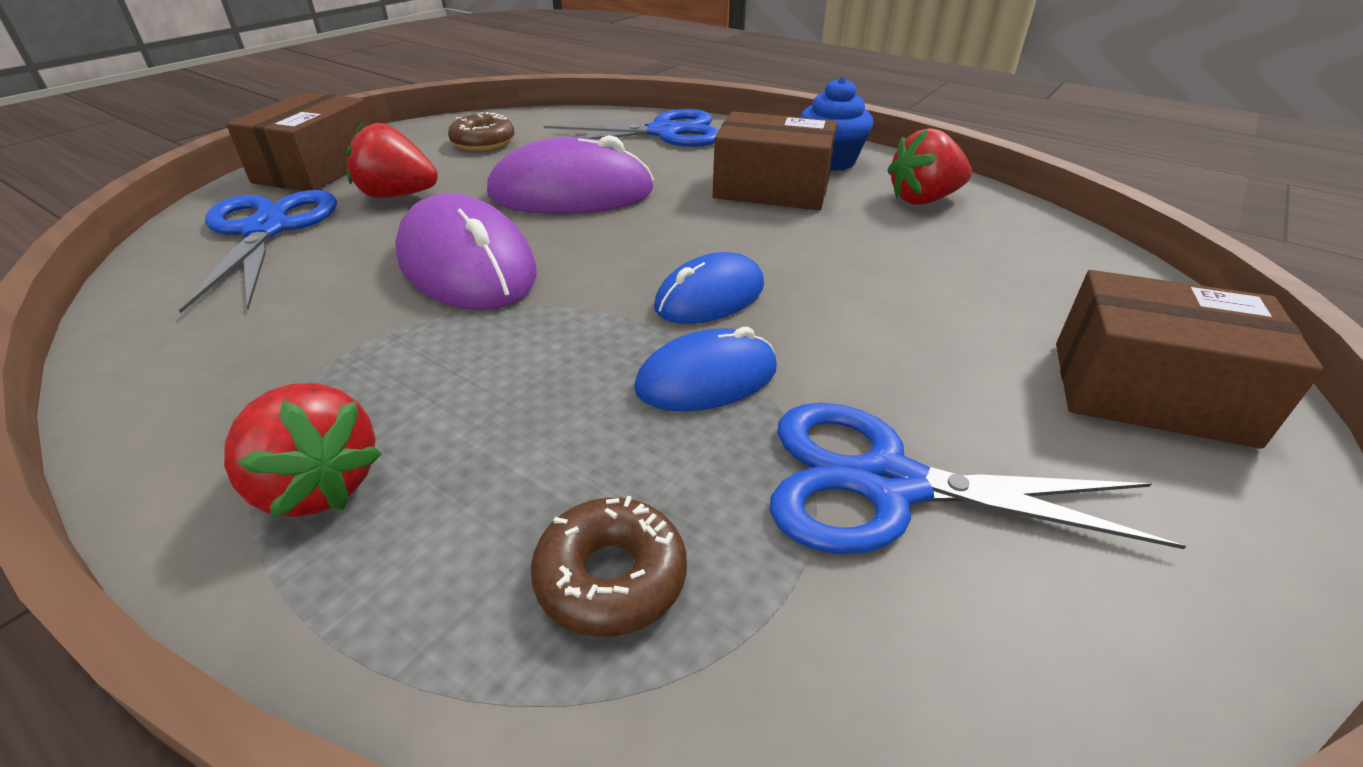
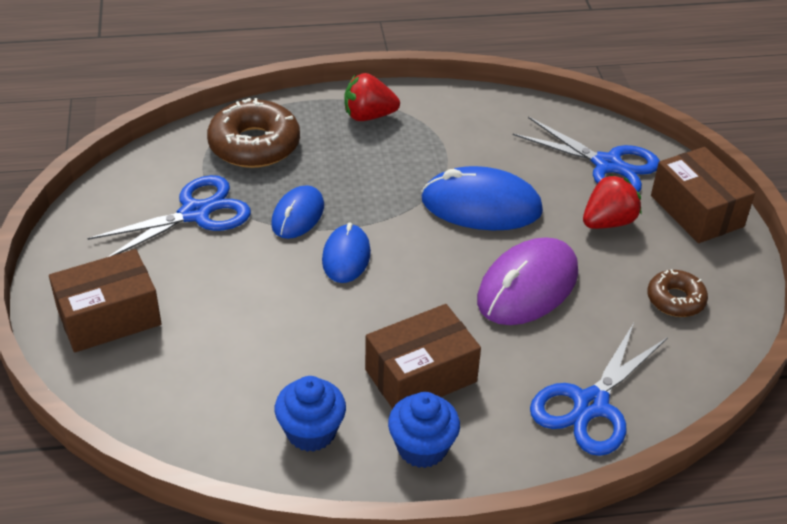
camera: 135 degrees right, 5 degrees up
(466, 264) = (481, 205): purple mouse -> blue mouse
(611, 577) = (254, 145): brown donut -> brown donut, size x1.77
(923, 199) = (311, 432): red strawberry -> blue cupcake

